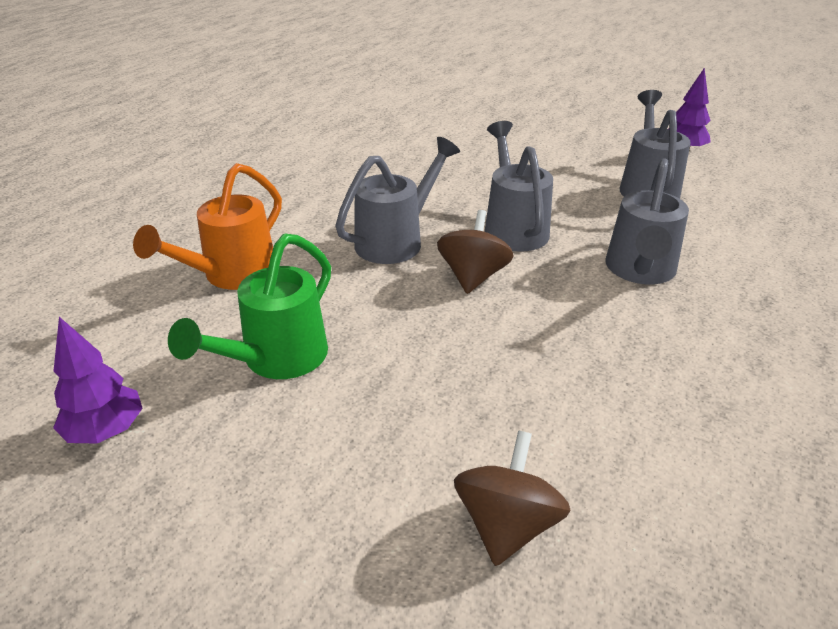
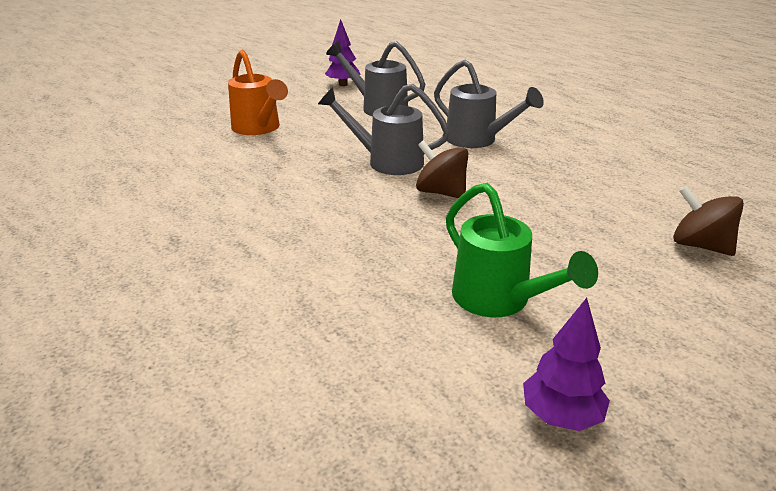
camera: 65 degrees left, 5 degrees down
(232, 275) = (344, 304): orange watering can -> orange watering can (258, 128)
(395, 241) = (361, 210): grey watering can -> none

